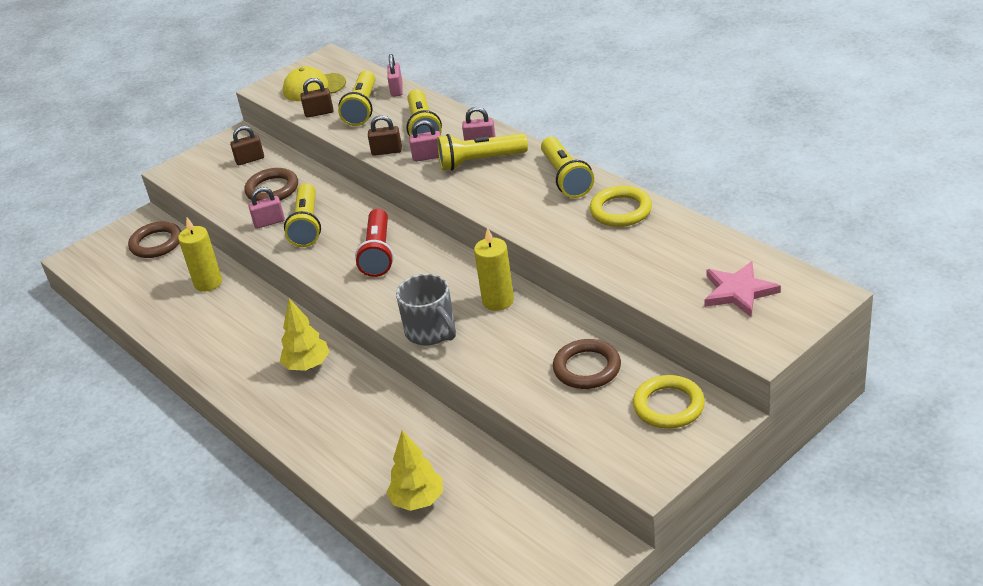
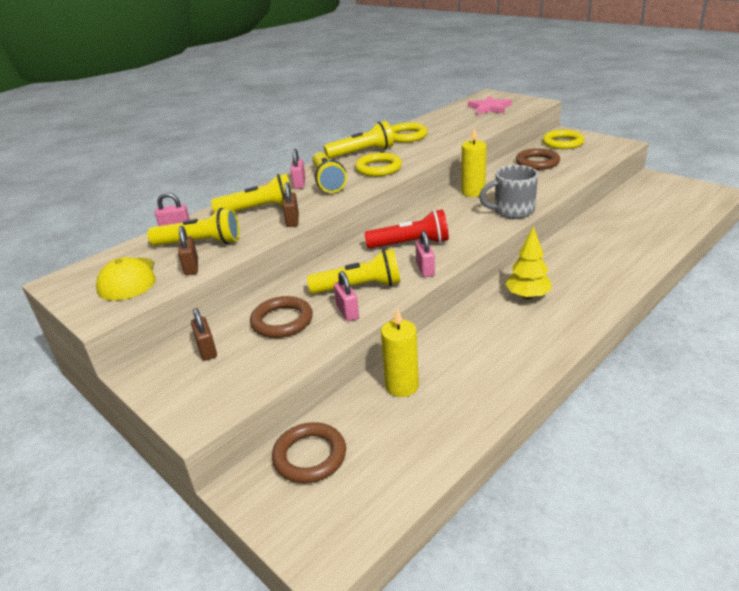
camera: 95 degrees left, 5 degrees down
(418, 500) = (653, 231): yellow tree -> none
(428, 157) = (311, 201): pink padlock -> pink padlock (425, 269)
(431, 331) = (512, 211): grey mug -> grey mug turned 150 degrees counterclockwise
(506, 194) = (378, 168): none -> yellow ring

